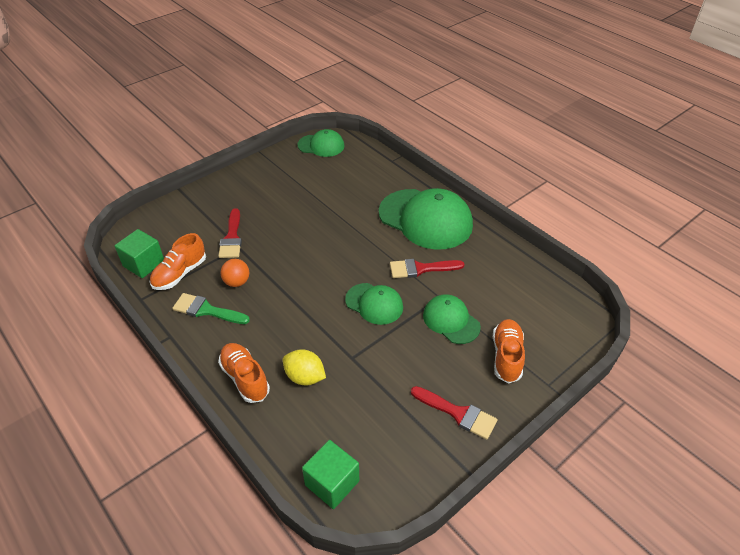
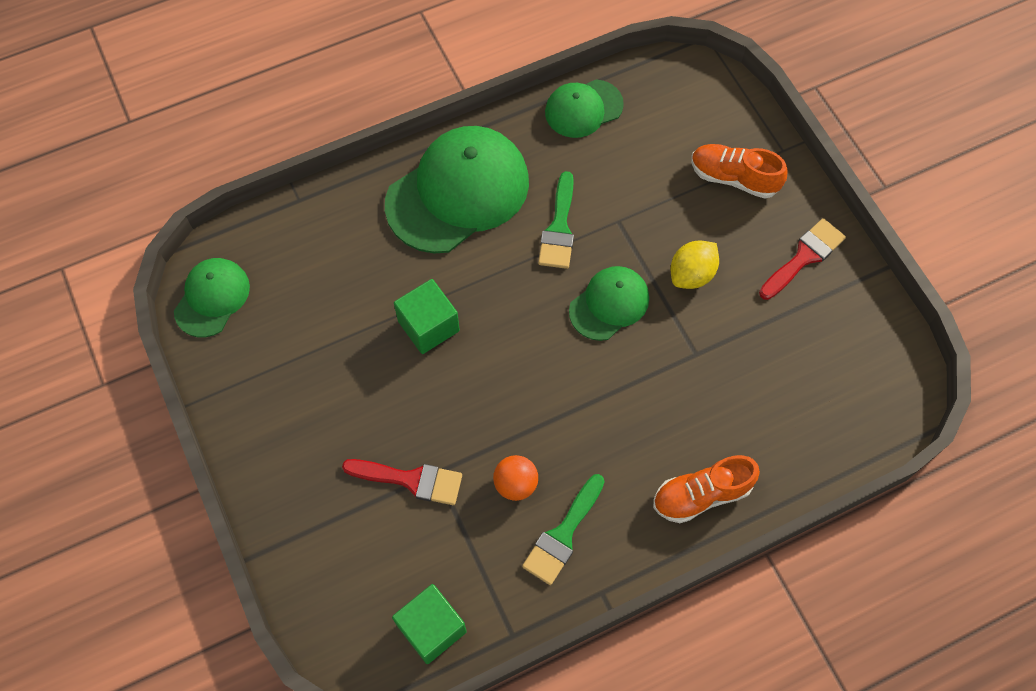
camera: 75 degrees left, 20 degrees up
(180, 274) = (472, 570): orange shoe -> none
(305, 377) = (715, 418): yellow lemon -> yellow lemon (691, 274)
(332, 483) = (872, 415): green cube -> green cube (428, 326)
(421, 269) = (559, 228): red brush -> green brush
(451, 321) = (662, 220): green cap -> green cap (583, 109)

